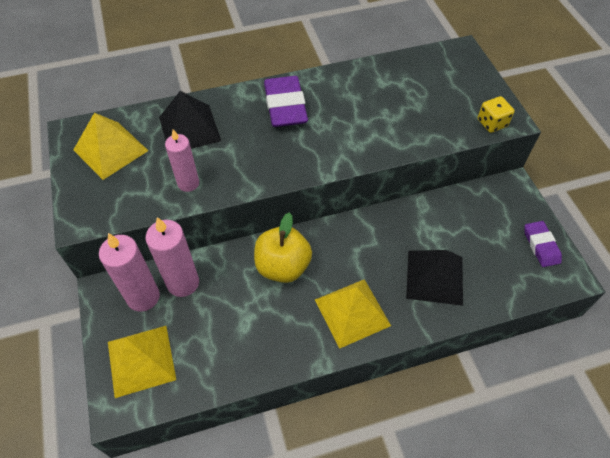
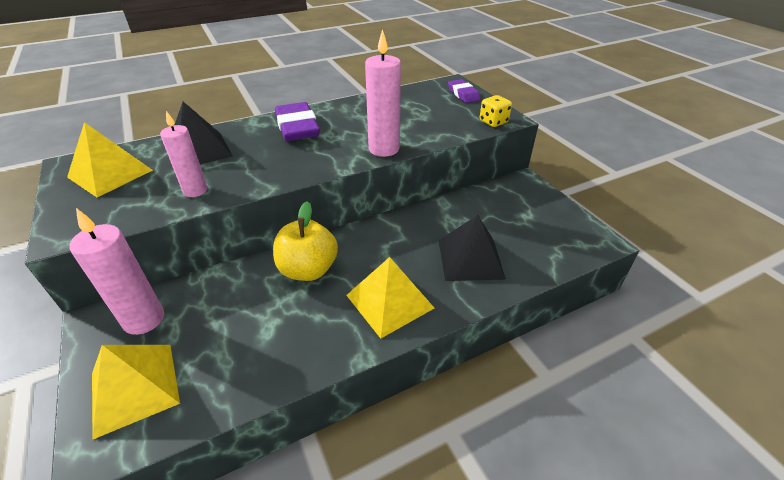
camera: 10 degrees left, 15 degrees down
(183, 283) = (193, 299): pink candle -> pink candle (384, 149)
(541, 246) = (565, 221): purple eraser -> purple eraser (463, 94)

